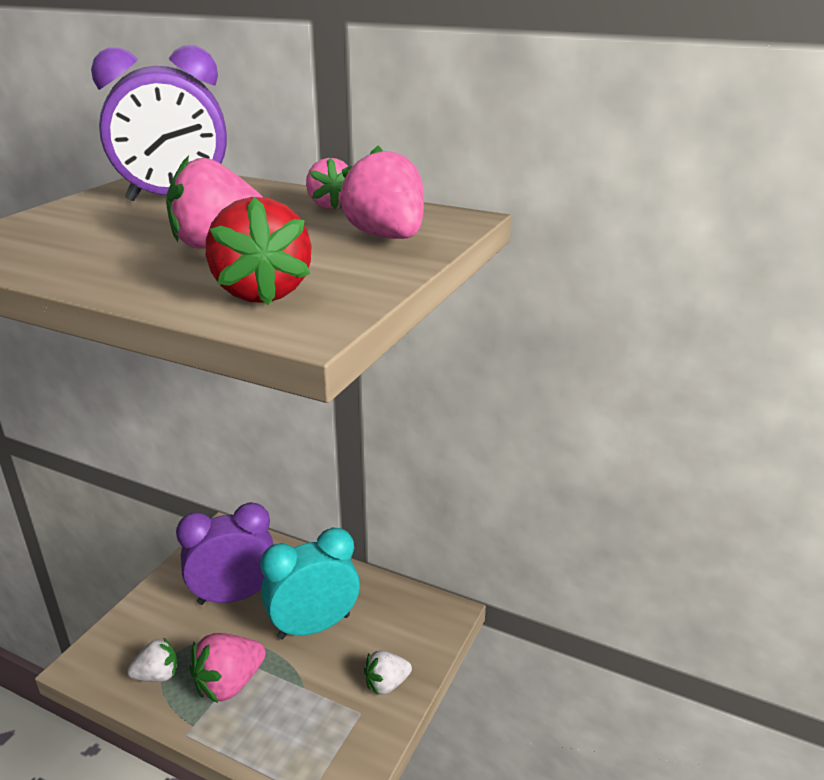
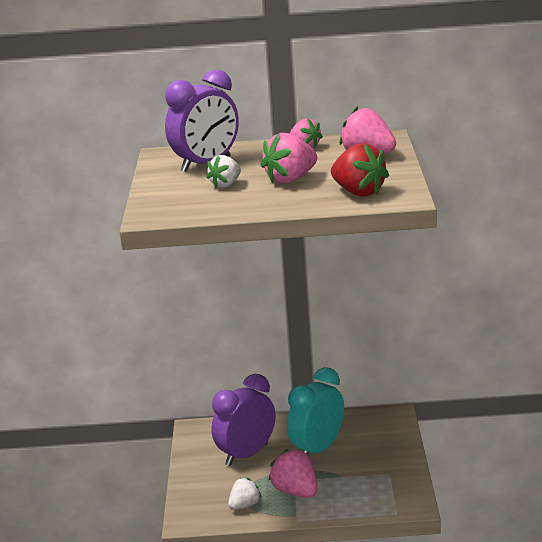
camera: 25 degrees left, 5 degrees down
(229, 684) = (296, 492): pink strawberry -> pink strawberry turned 120 degrees clockwise
(386, 684) = (391, 457): white strawberry -> white strawberry (226, 184)

